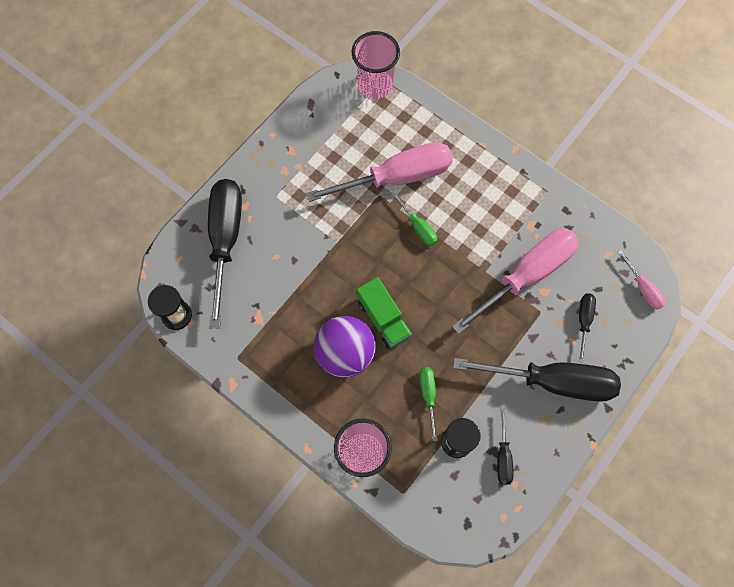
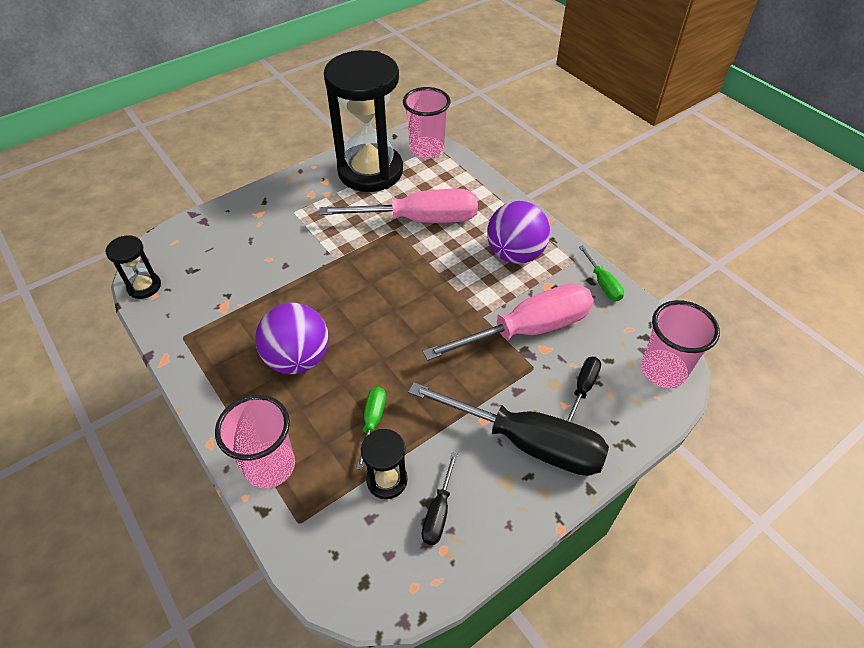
camera: 15 degrees right, 20 degrees down
(225, 241) = (226, 236): black screwdriver -> none
(330, 128) = (370, 171): none -> black hourglass
(383, 319) = (353, 335): green truck -> none
(418, 227) = (424, 263): green screwdriver -> green screwdriver (602, 283)
(494, 197) = (515, 254): none -> purple ball
(642, 288) = (663, 370): pink screwdriver -> pink cup

